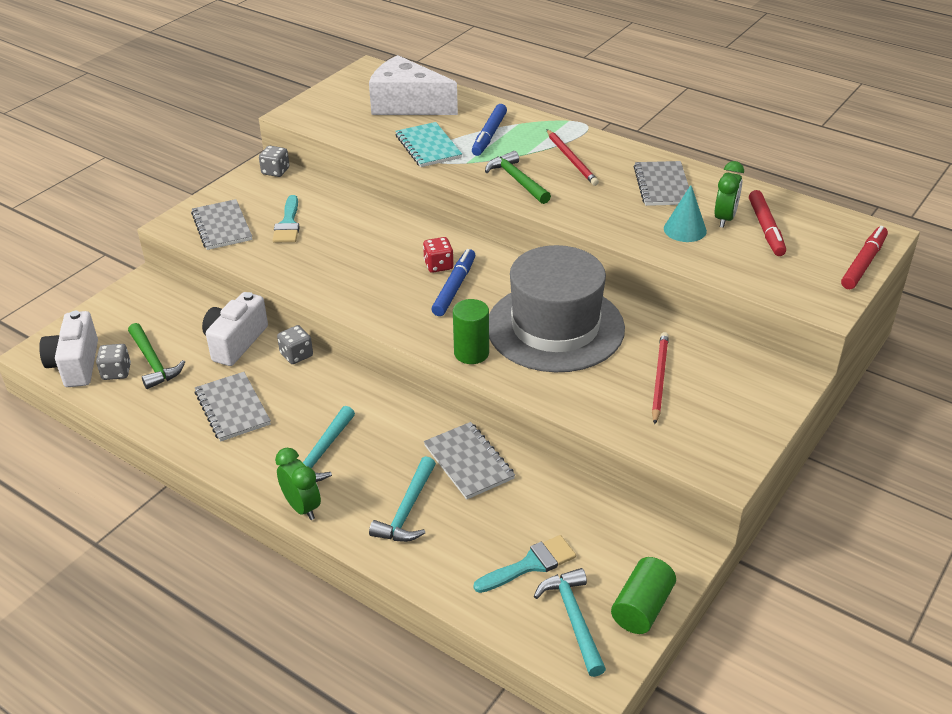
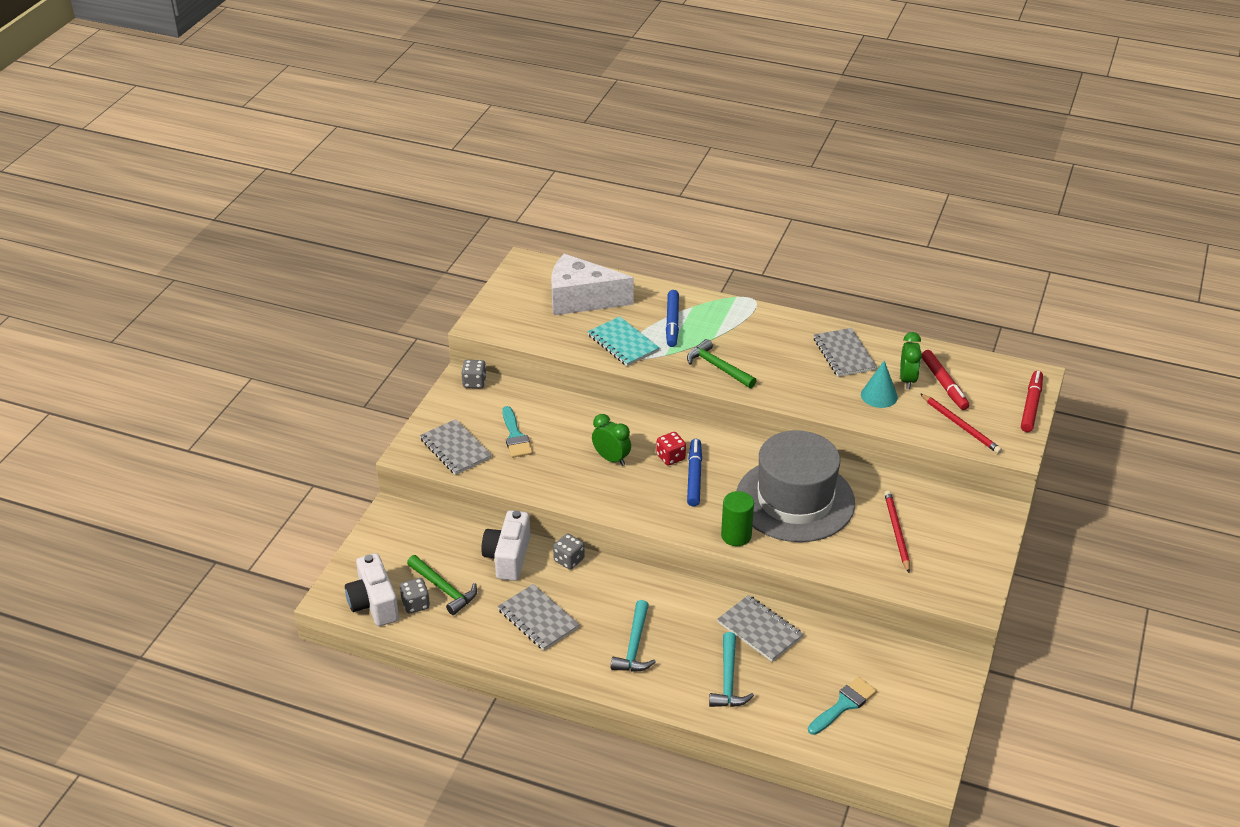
camera: 15 degrees left, 0 degrees up
(302, 507) = (641, 694): green clock -> green clock (611, 459)
(571, 159) = (756, 338): red pencil -> red pencil (960, 425)
(573, 619) = (893, 740): turquoise hammer -> none
(642, 607) = (940, 721): green cylinder -> none

